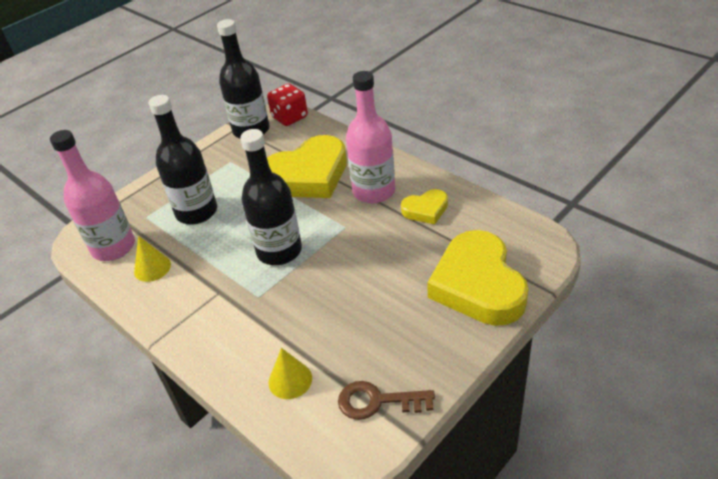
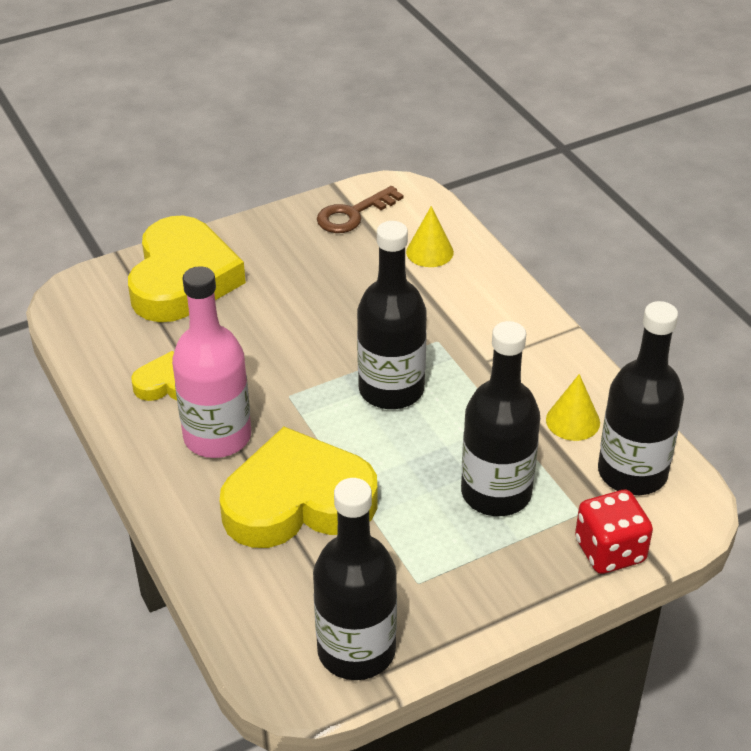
camera: 165 degrees left, 0 degrees up
(113, 247) = (632, 472): pink bottle -> black bottle
(290, 117) = (269, 658): red dice -> red dice (610, 551)
(377, 401) = (353, 214): brown key -> brown key turned 120 degrees clockwise

